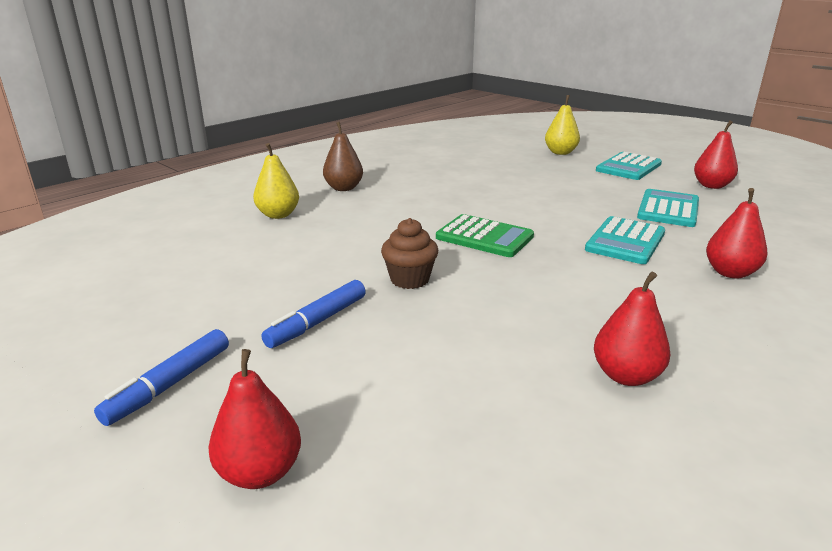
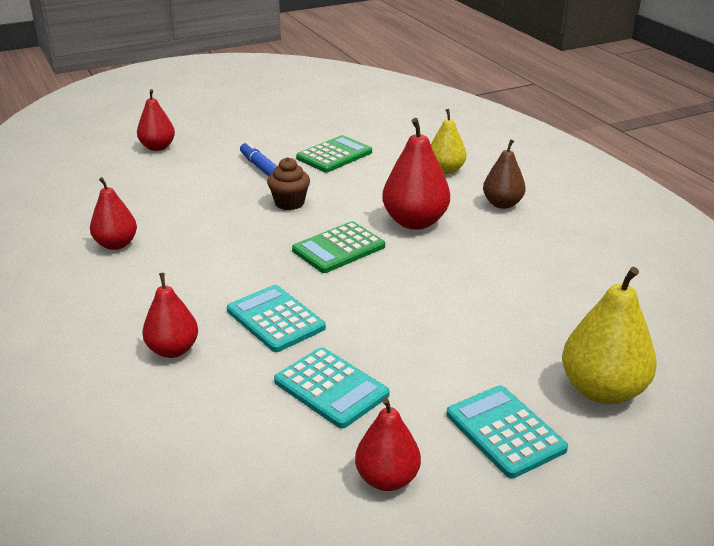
camera: 110 degrees right, 5 degrees up
(169, 385) = (237, 133): blue marker -> none
(253, 278) = (334, 155): none -> green calculator
(404, 214) = (415, 222): none -> red pear
(560, 152) = (602, 390): yellow pear -> yellow pear, size x1.55

